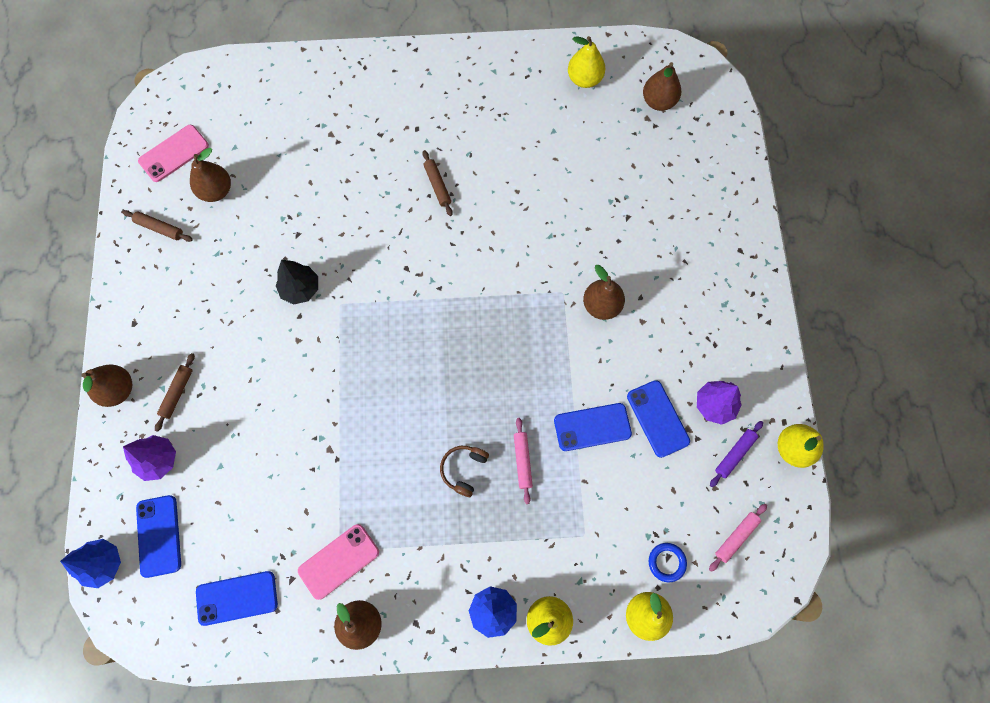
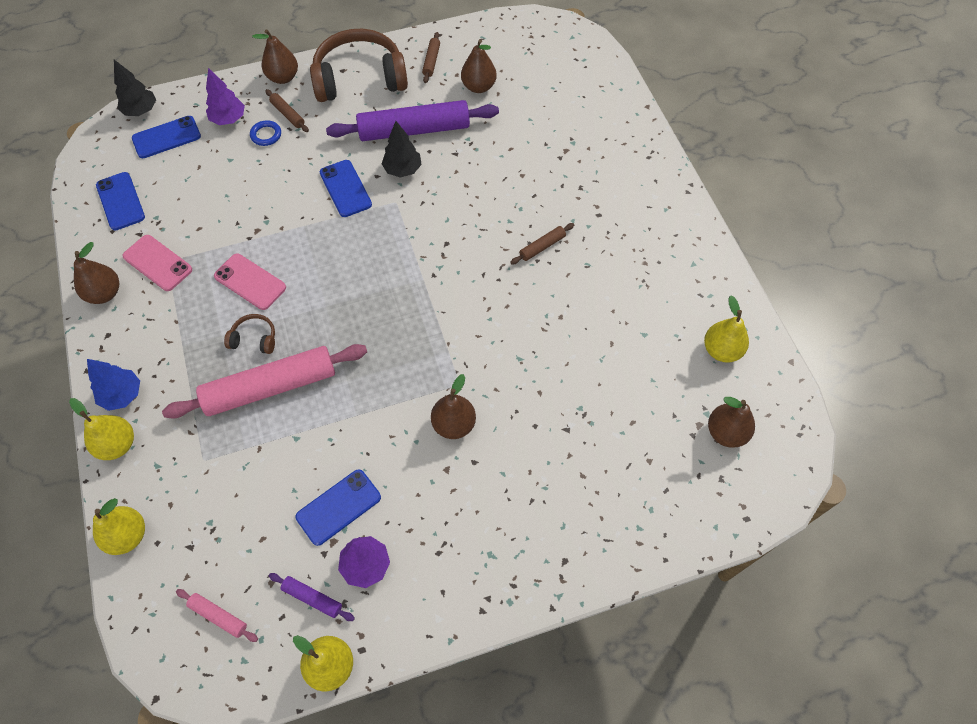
camera: 75 degrees right, 10 degrees down
(103, 564) = (141, 111): blue tree -> black tree
(155, 307) = (360, 79): none -> brown headphones
(174, 153) = (504, 50): pink phone -> pink phone (250, 282)
(177, 393) = (287, 114): brown rolling pin -> brown rolling pin turned 45 degrees clockwise
(251, 266) = (414, 130): none -> purple rolling pin
(522, 461) = (271, 387): pink rolling pin -> pink rolling pin, size x2.35
(592, 427) = (317, 443): blue phone -> blue phone (345, 188)
(666, 562) = (184, 546): blue ring -> blue ring (266, 135)

